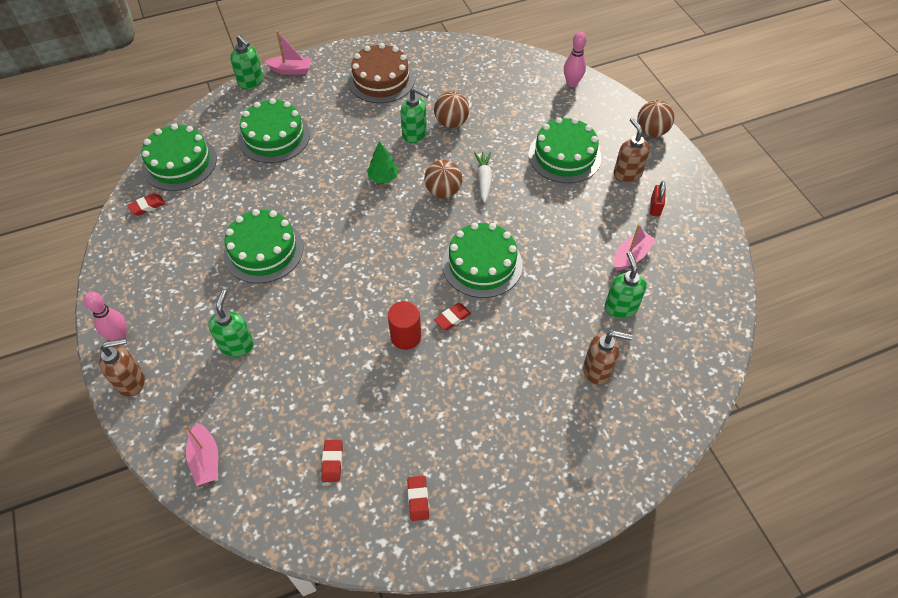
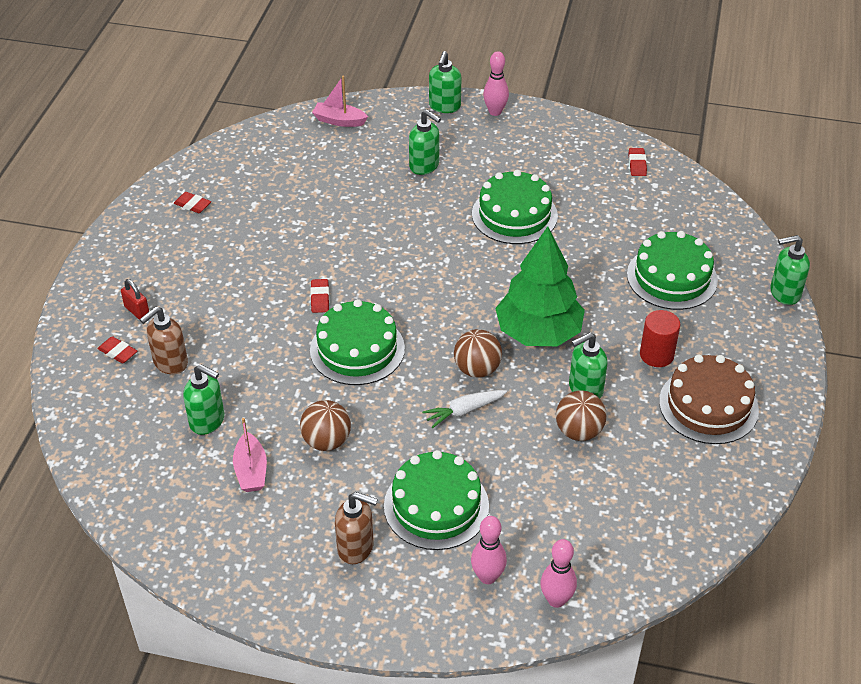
camera: 125 degrees right, 10 degrees down
(131, 381) = (444, 106): brown soap dispenser -> green soap dispenser
(179, 163) = (683, 200): green cake -> none
(291, 70) = (785, 334): pink boat -> none
(332, 462) = (269, 176): red eraser -> red eraser (118, 352)
(383, 177) = (538, 333): green tree -> green tree, size x2.22
(405, 336) = (332, 261): red cylinder -> red cylinder (656, 355)
(484, 180) = (464, 411): white carrot -> white carrot turned 120 degrees clockwise
(586, 113) = (487, 577): none -> pink bowling pin
(651, 131) = (398, 626): brown ball -> brown ball (326, 441)
(655, 207) = (286, 539): red padlock -> red padlock (137, 311)

